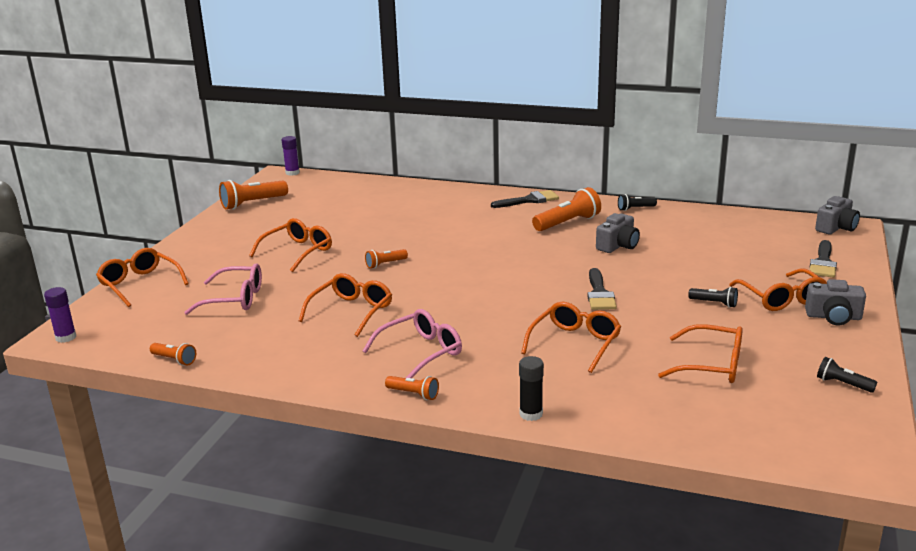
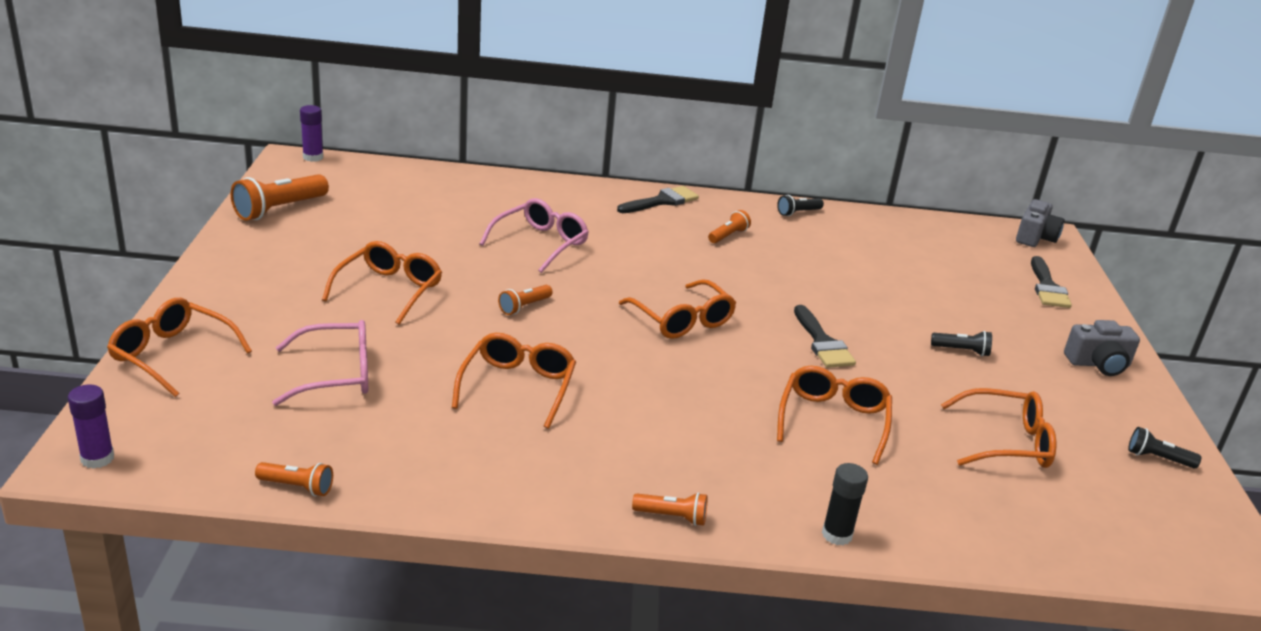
camera: 20 degrees left, 5 degrees up
(421, 352) = (646, 448): pink glasses -> pink glasses (540, 243)
(568, 223) = (728, 236): orange flashlight -> orange flashlight, size x0.55
(618, 245) = (806, 269): grey camera -> none
(782, 299) = (1031, 340): orange glasses -> orange glasses (682, 320)

